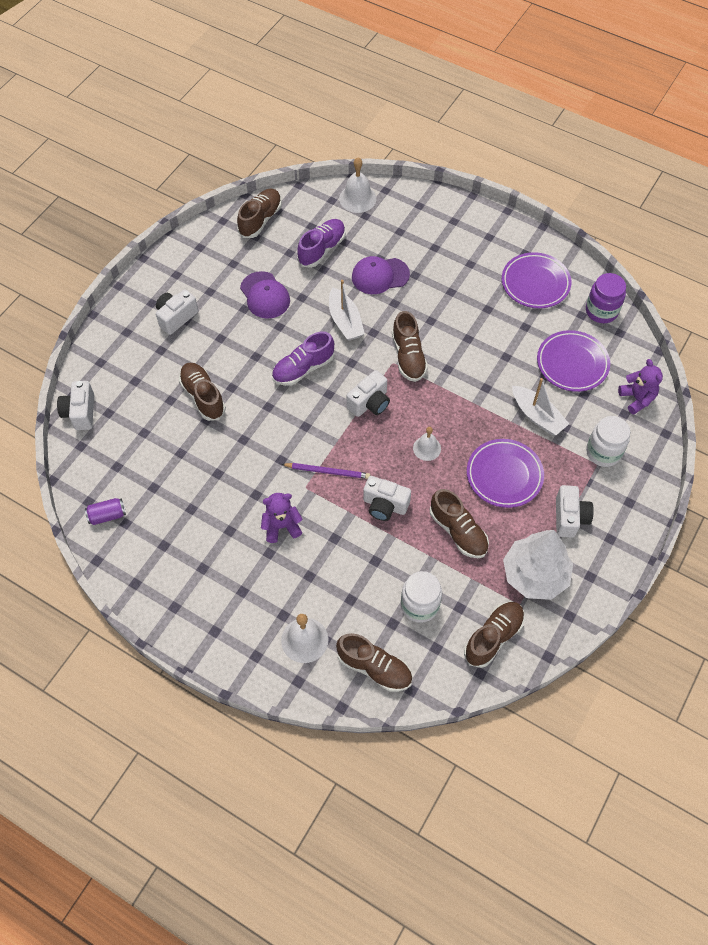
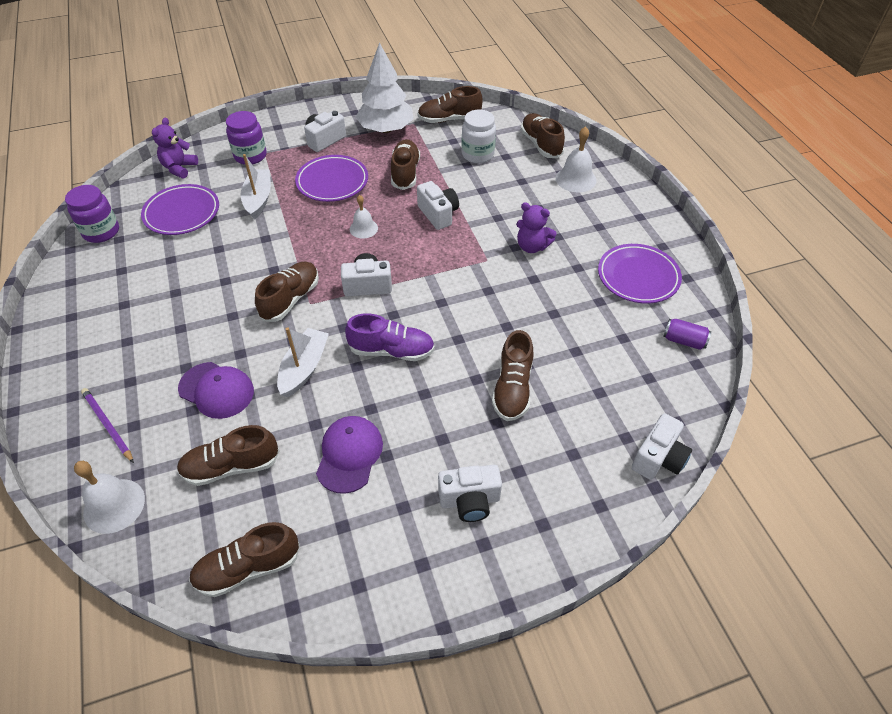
camera: 140 degrees left, 10 degrees down
(322, 249) = (231, 466): purple shoe -> brown shoe
(327, 471) = (458, 259): purple pencil -> purple pencil (107, 425)
(535, 283) = (108, 285): purple plate -> purple plate (638, 277)
(603, 452) = (250, 156): white jar -> purple jar

